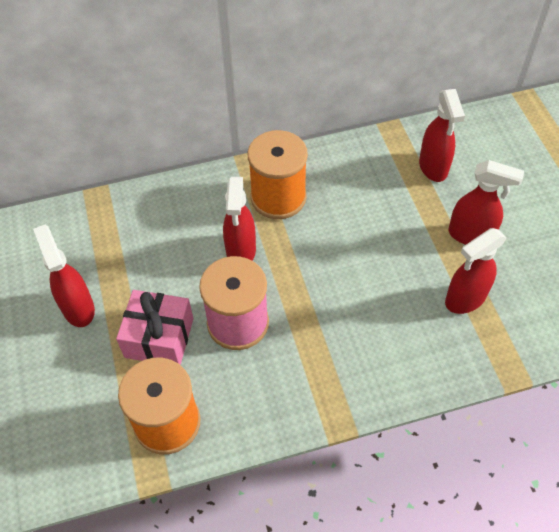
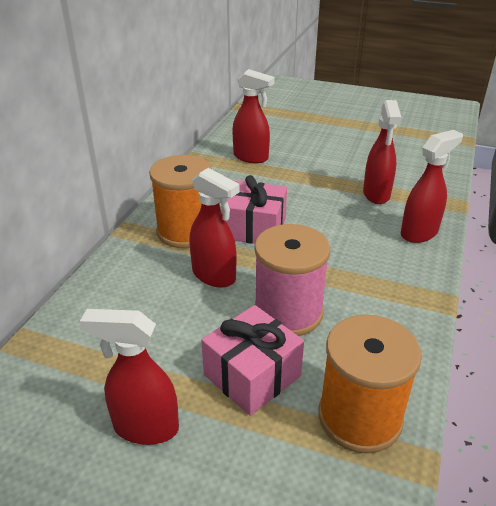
camera: 55 degrees left, 20 degrees down
(324, 239) = (255, 228): none -> pink gift
(471, 235) = (325, 169): red spray bottle -> red spray bottle (419, 233)

